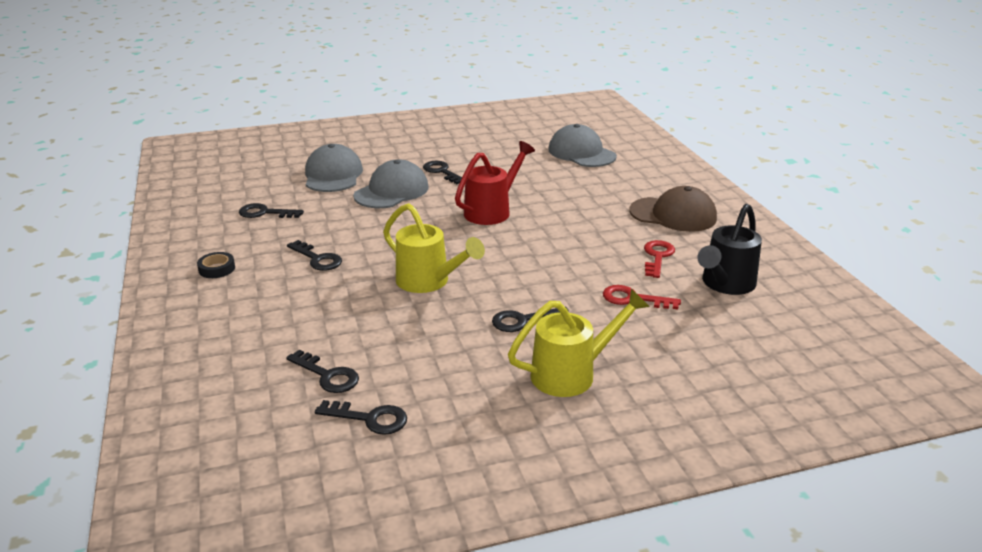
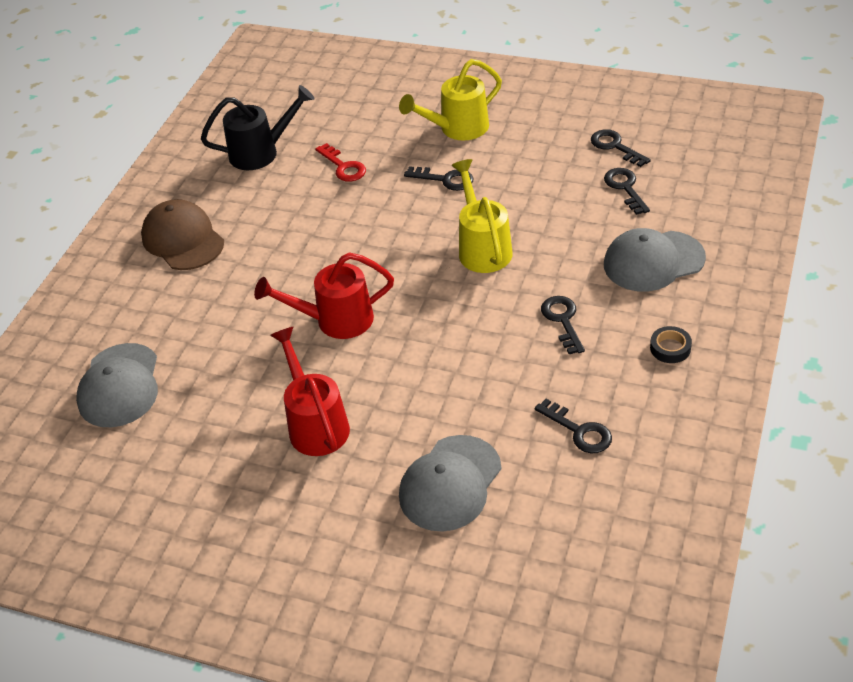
camera: 140 degrees left, 15 degrees up
(392, 191) = (407, 408): grey cap -> grey cap (653, 261)
(441, 172) = (315, 424): black key -> red watering can
(571, 374) = (458, 129): yellow watering can -> yellow watering can turned 45 degrees counterclockwise
(657, 257) = (269, 198): red key -> none

